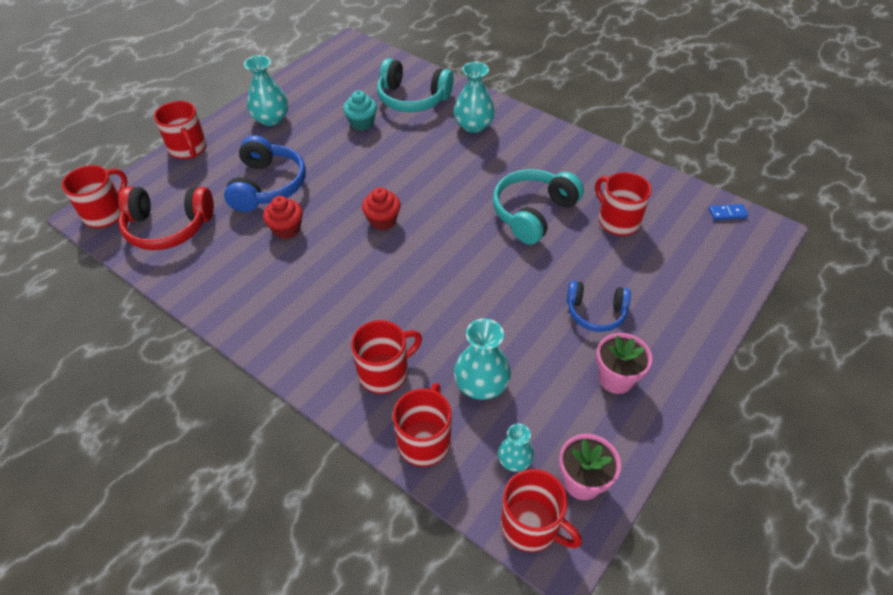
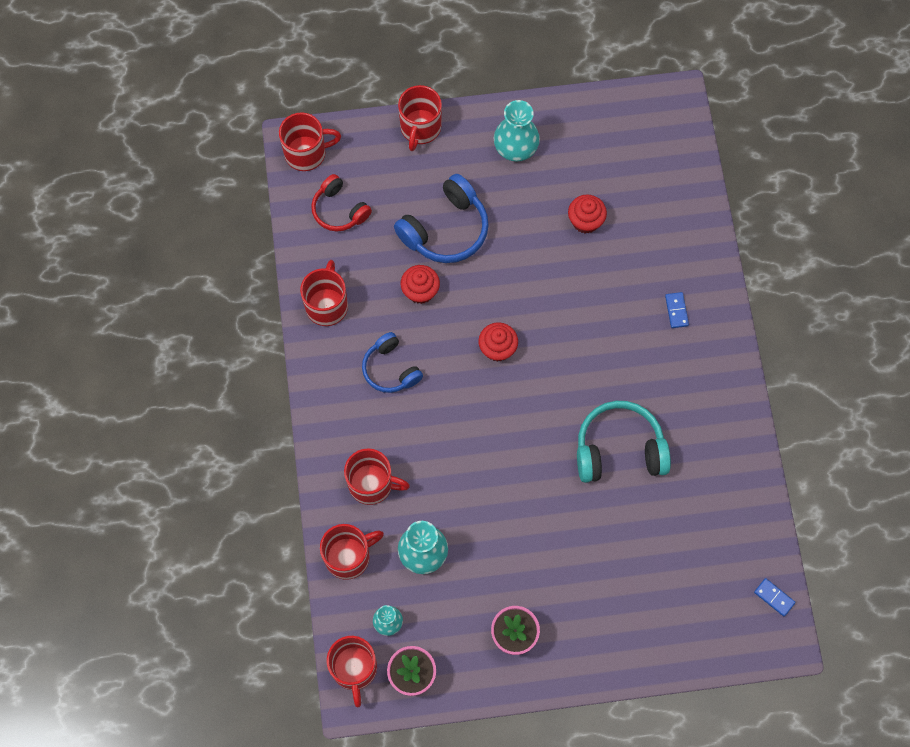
camera: 45 degrees right, 20 degrees up
(168, 227) = (339, 210): red headphones -> red headphones, size x0.64
(362, 123) = (585, 221): turquoise cupcake -> red cupcake
(412, 99) = (659, 228): turquoise headphones -> none
(473, 126) = (676, 311): turquoise vase -> blue domino
(595, 312) = (561, 577): blue headphones -> blue headphones (390, 369)
(617, 221) = (676, 520): red mug -> red mug (327, 305)

